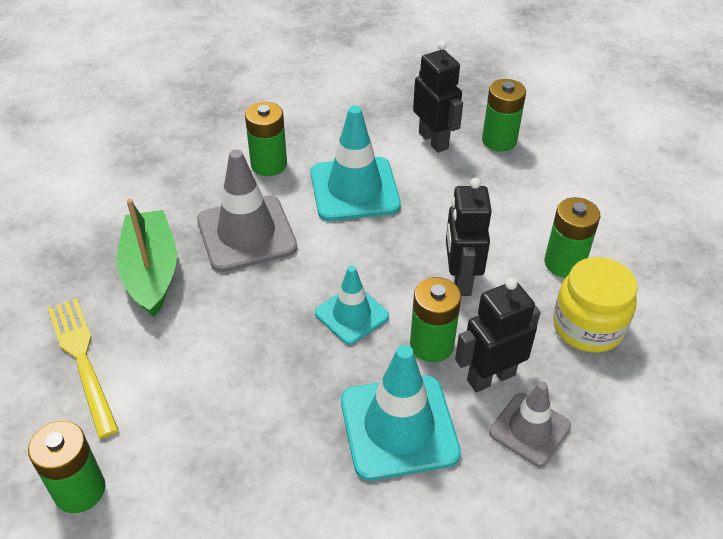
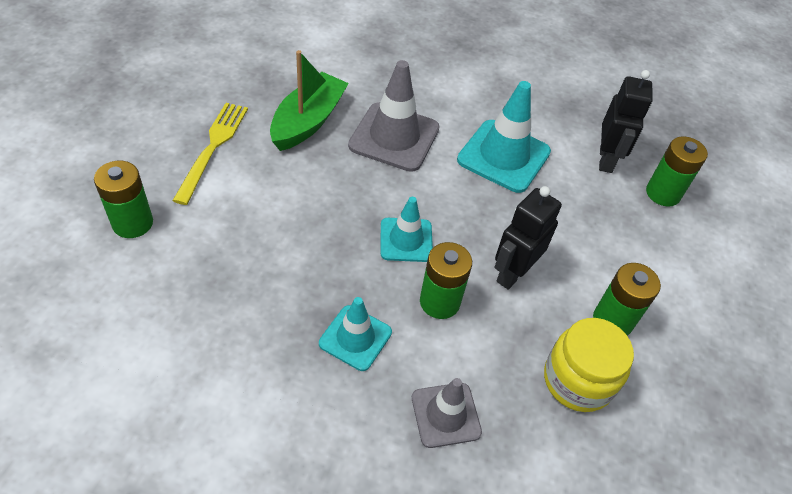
camera: 35 degrees right, 5 degrees up
(269, 164) = (460, 100): green battery -> none
(399, 427) = (355, 338): turquoise traffic cone -> turquoise traffic cone, size x0.61
(490, 377) = (458, 356): black robot -> none

